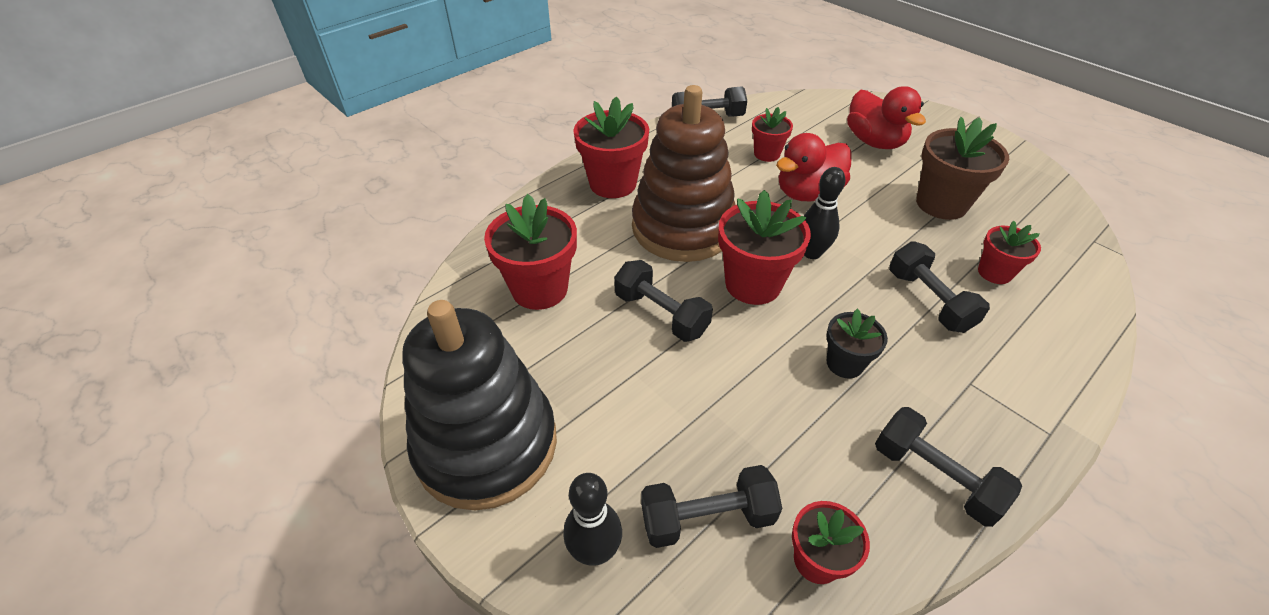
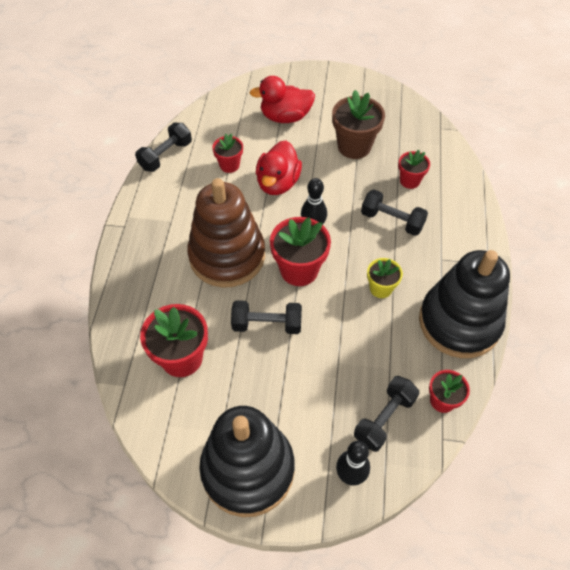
camera: 40 degrees left, 10 degrees up
(613, 184) = (152, 250): red flower pot -> none
(844, 363) = (381, 288): black flower pot -> yellow flower pot
(874, 142) = (285, 117): red duck -> red duck turned 150 degrees clockwise
(934, 477) = (459, 322): black dumbbell -> black stacking toy

